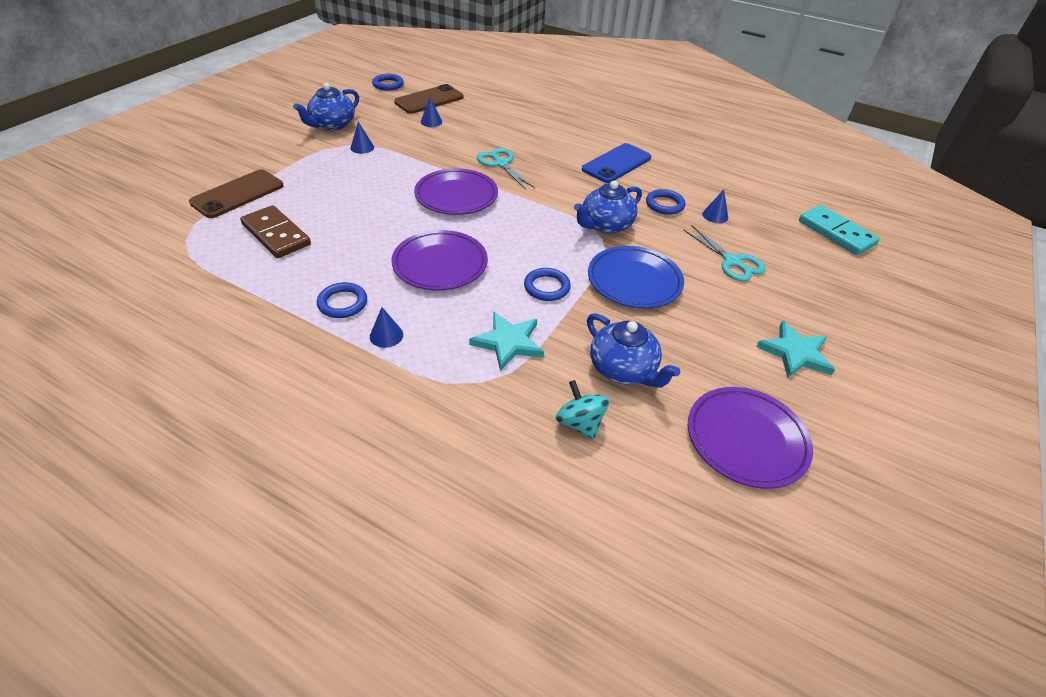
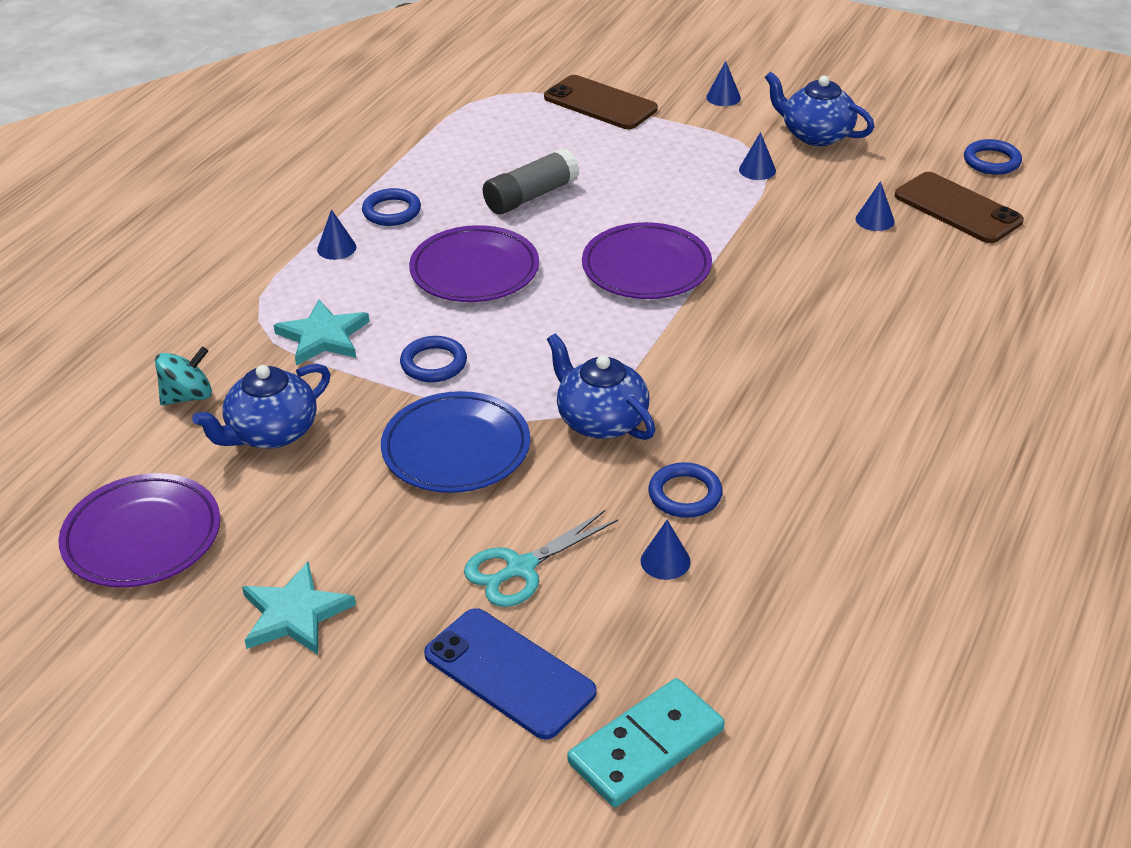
camera: 90 degrees right, 5 degrees down
(265, 147) = (723, 97): none -> blue cone
(276, 234) = (518, 145): brown domino -> none
(352, 233) = (531, 196): none -> grey glue stick
(501, 164) = (760, 302): turquoise scissors -> none
(616, 163) = (815, 437): blue phone -> blue phone (509, 673)

